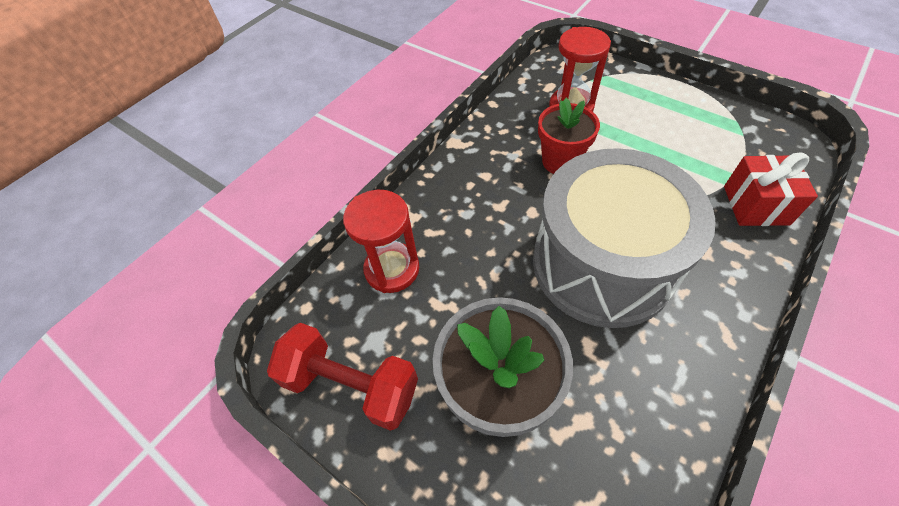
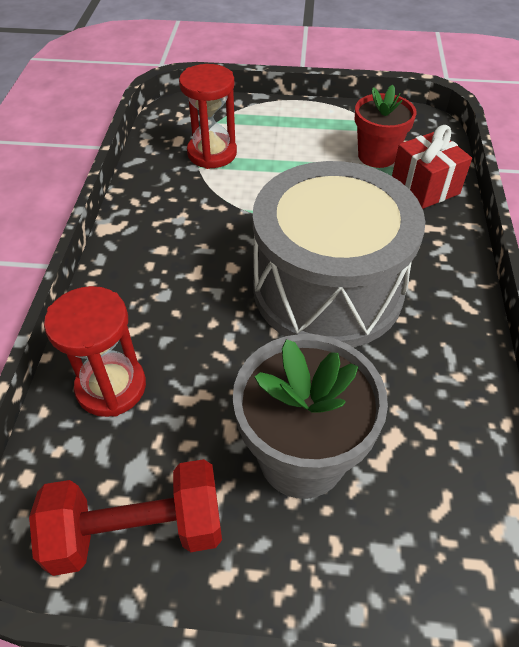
camera: 35 degrees left, 5 degrees down
(560, 161) = (232, 209): red flower pot -> red flower pot (377, 156)

